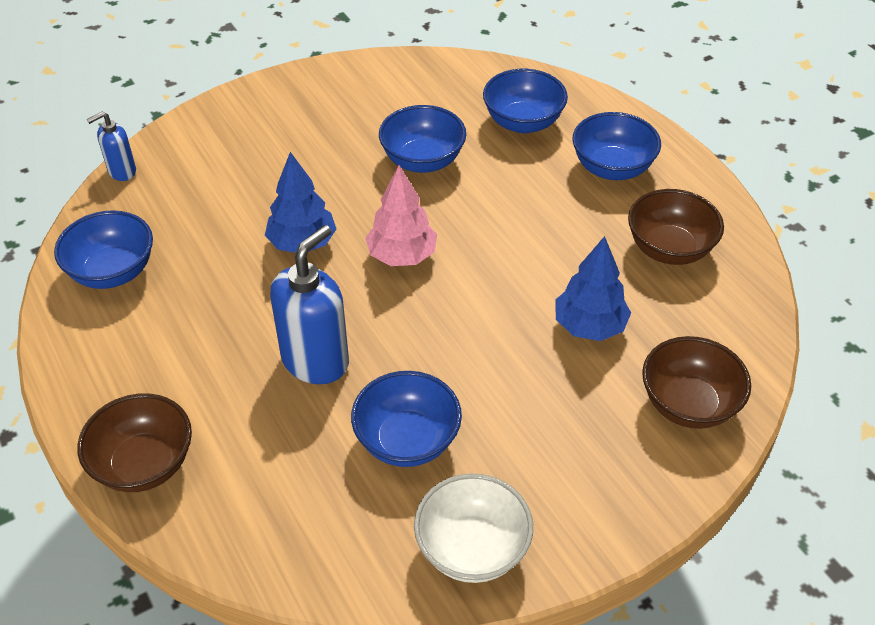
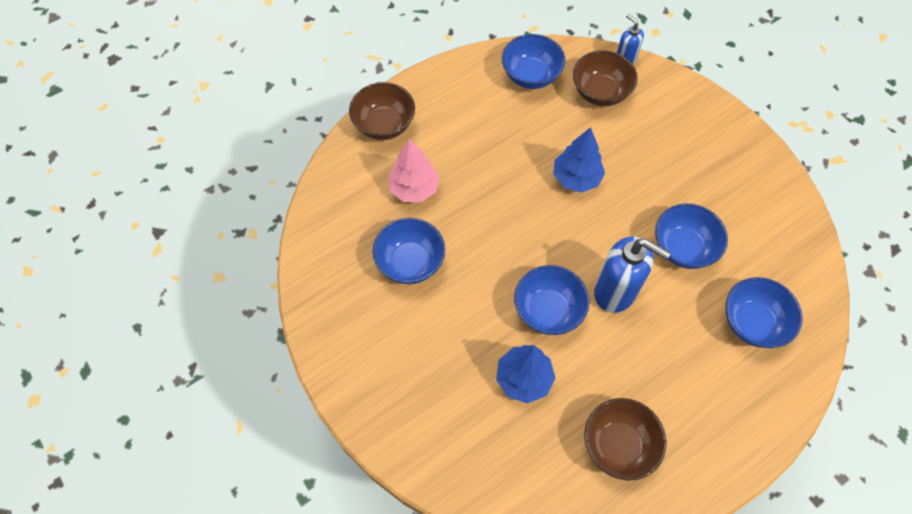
camera: 85 degrees right, 15 degrees up
(316, 361) = (470, 201): blue soap dispenser -> blue soap dispenser (615, 292)
(402, 256) = (575, 243): pink tree -> pink tree (414, 188)
(472, 549) = (332, 307): white bowl -> none
(612, 168) = (710, 399): blue bowl -> blue bowl (548, 310)
(688, 404) = (456, 451): brown bowl -> brown bowl (600, 92)

